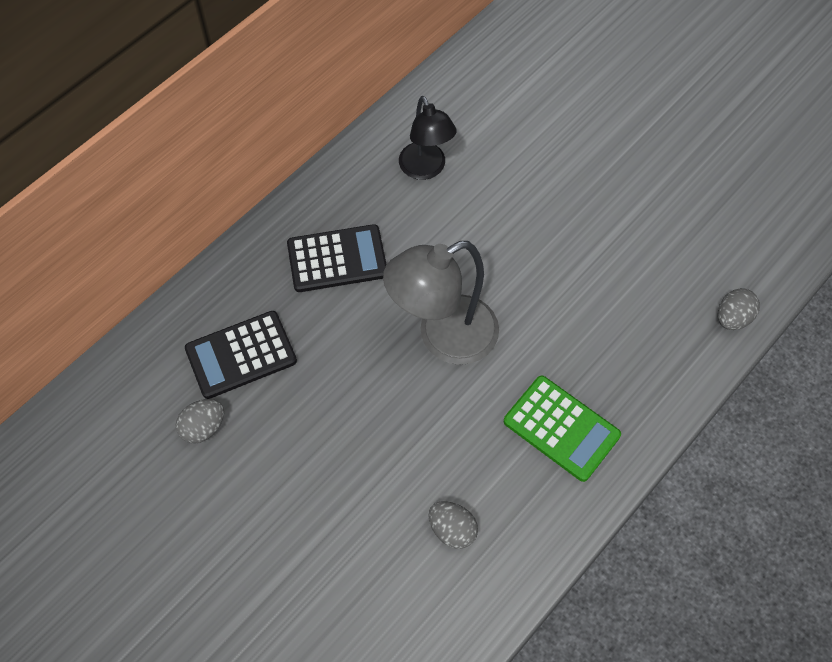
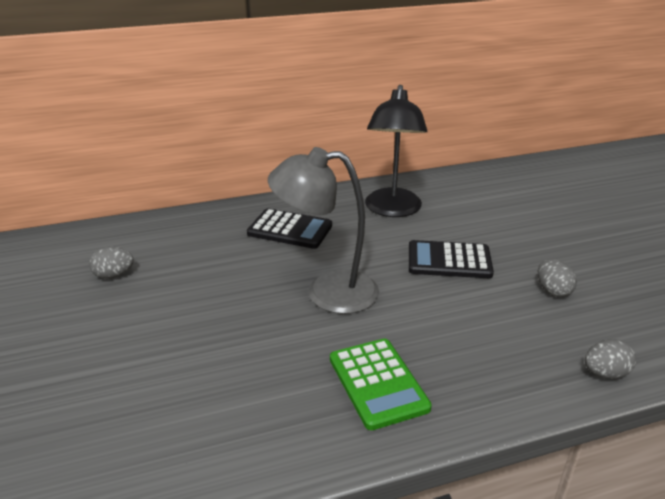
camera: 30 degrees right, 30 degrees down
(241, 355) = (178, 251): black calculator -> black calculator (449, 261)
(426, 169) = (392, 210): black lamp -> black lamp, size x1.54
(452, 530) = (220, 410): grey egg -> grey egg (553, 291)

